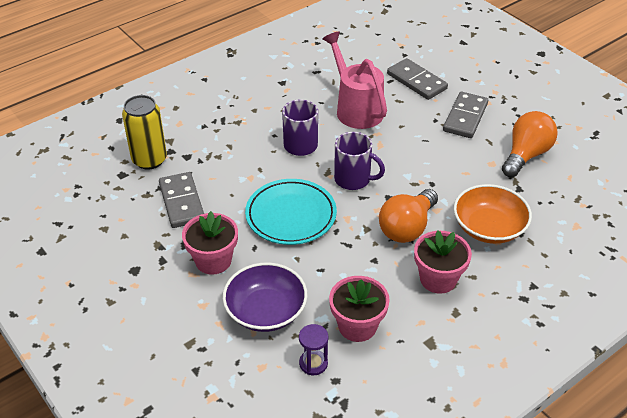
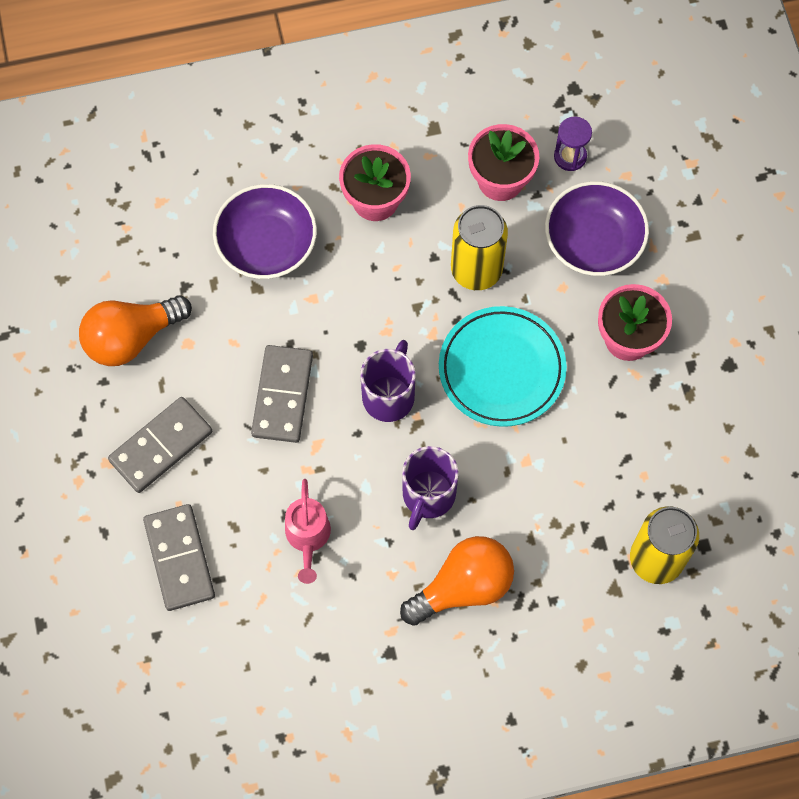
camera: 155 degrees left, 25 degrees up
(182, 202) = (635, 454): grey domino -> grey domino (282, 395)
(340, 263) = (476, 270): none -> yellow can
(353, 179) = (389, 395): purple mug -> purple mug turned 60 degrees clockwise
(356, 108) = (308, 537): pink watering can -> pink watering can, size x0.59
(407, 228) = (366, 286): orange light bulb -> orange light bulb (463, 587)
(489, 227) = (267, 244): orange bowl -> purple bowl

